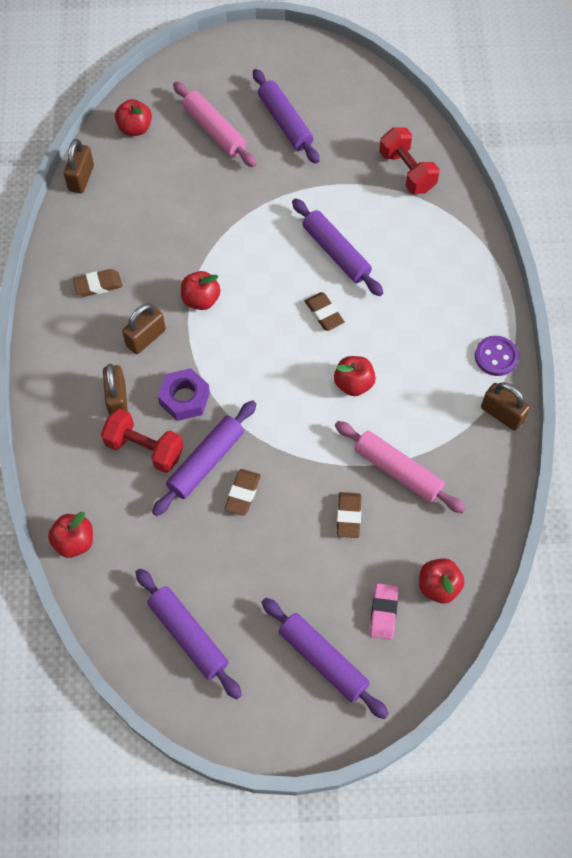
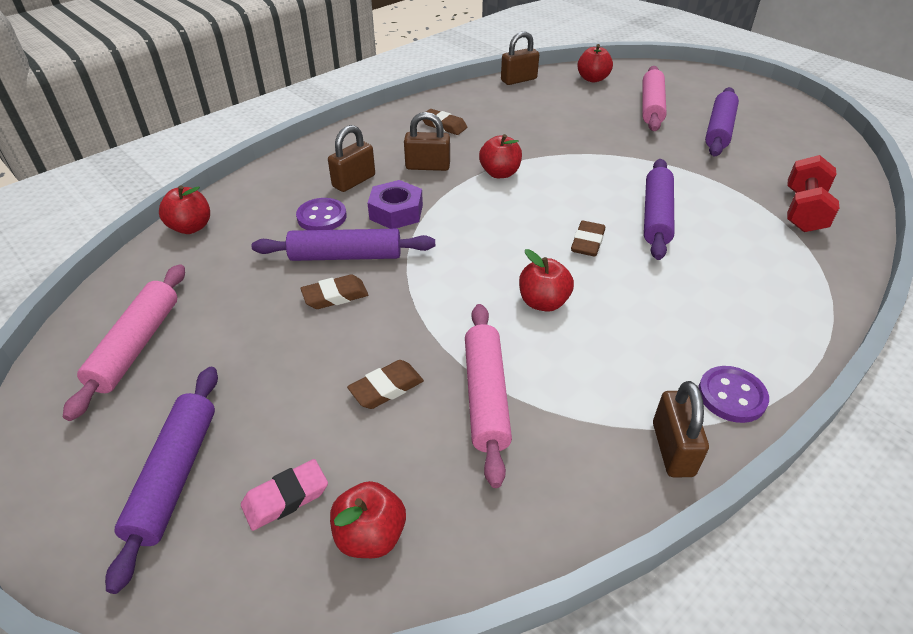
camera: 50 degrees right, 20 degrees down
(144, 449) = (322, 217): red dumbbell -> purple button
(188, 635) = (137, 345): purple rolling pin -> pink rolling pin

